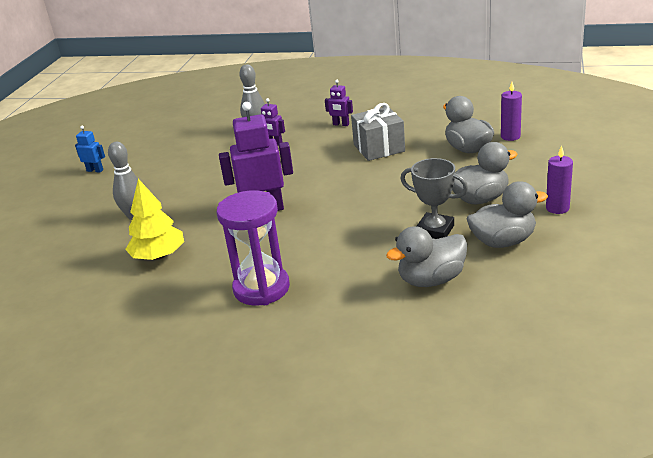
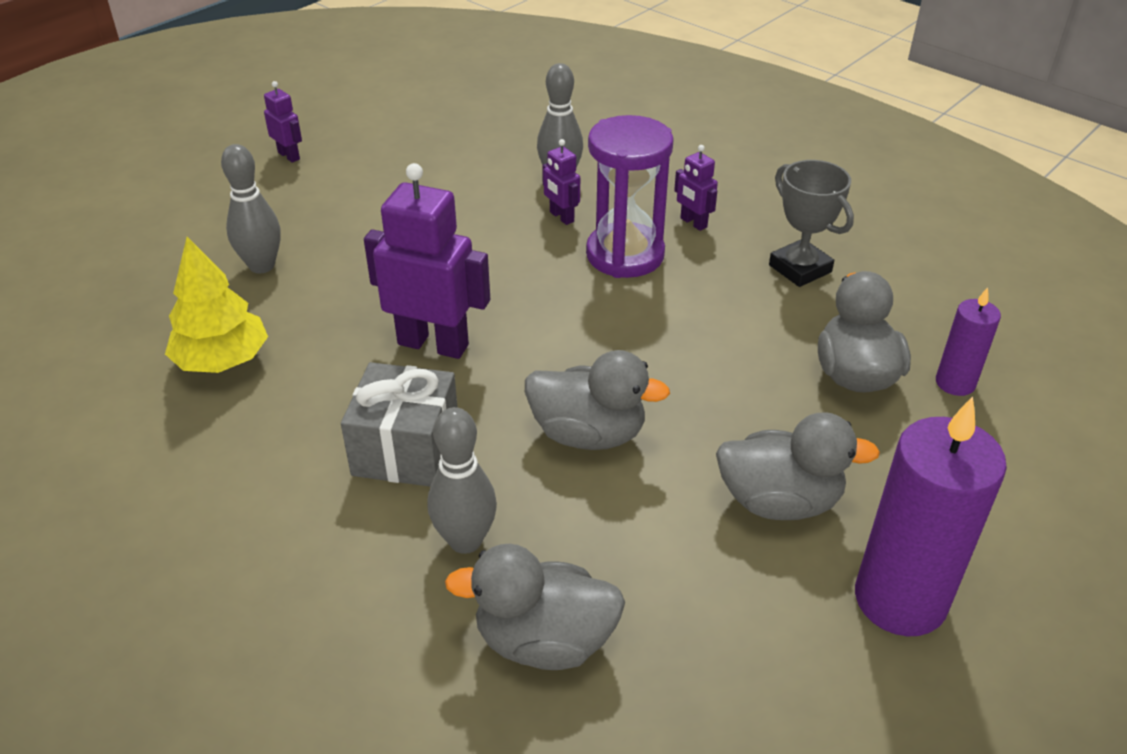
camera: 25 degrees right, 10 degrees up
(95, 170) = (289, 156): blue robot -> purple robot
(261, 288) = (292, 505): purple hourglass -> purple hourglass (625, 255)
(359, 265) = (465, 540): none -> grey bowling pin
(379, 148) = (709, 301): grey gift -> grey gift (406, 450)
(435, 230) = (644, 532): grey trophy -> grey trophy (800, 268)
(503, 241) = (735, 624): grey duck -> grey duck (588, 434)
(557, 208) = (900, 599): purple candle -> purple candle, size x1.90

